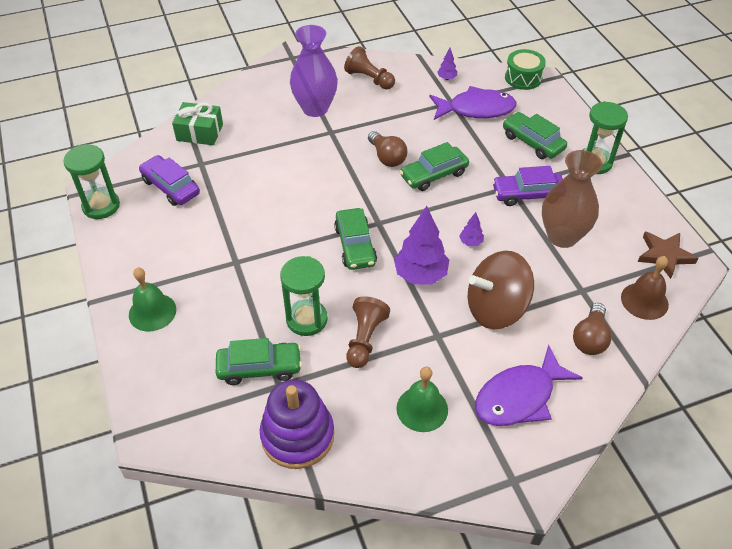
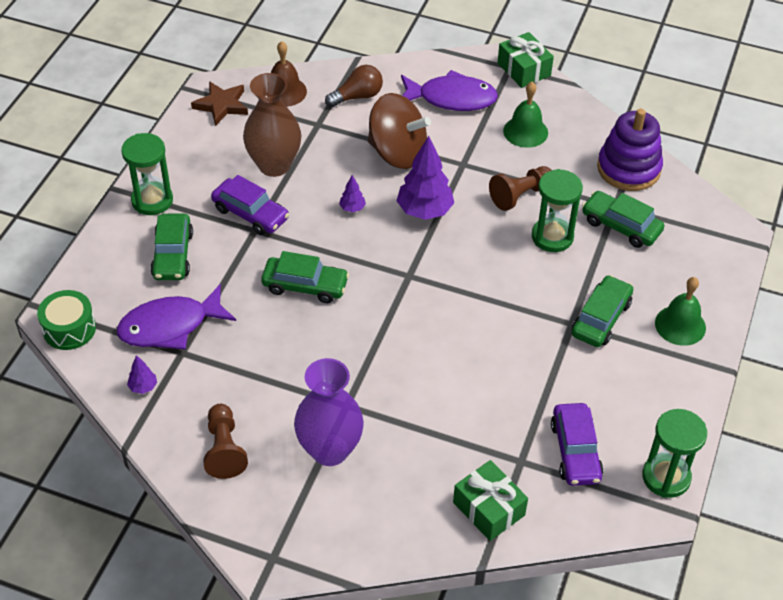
camera: 140 degrees left, 0 degrees up
(355, 245) = (451, 269): green car -> green car (601, 318)
(387, 157) = (325, 334): brown light bulb -> none
(476, 109) = (170, 326): purple fish -> purple fish turned 60 degrees counterclockwise
(497, 488) = (524, 69): none -> green gift

